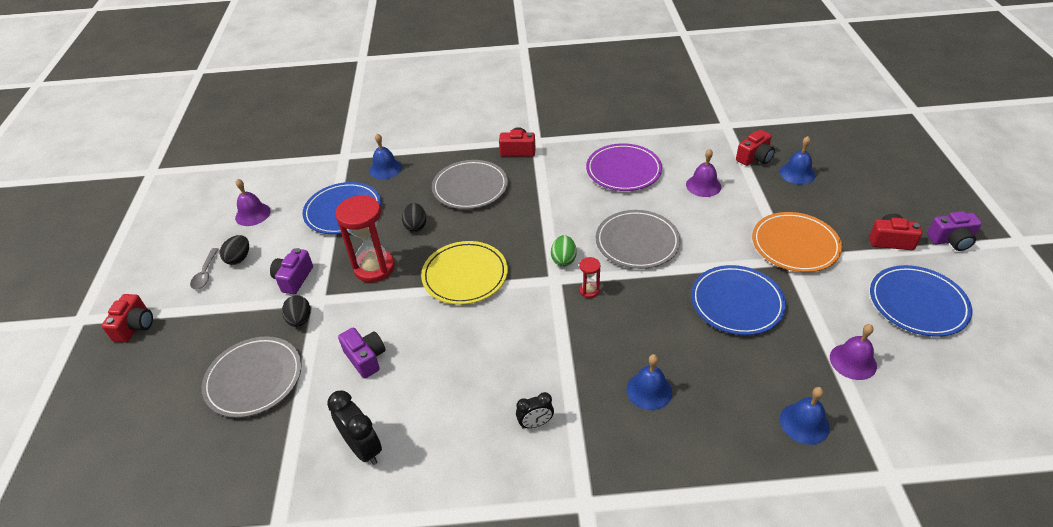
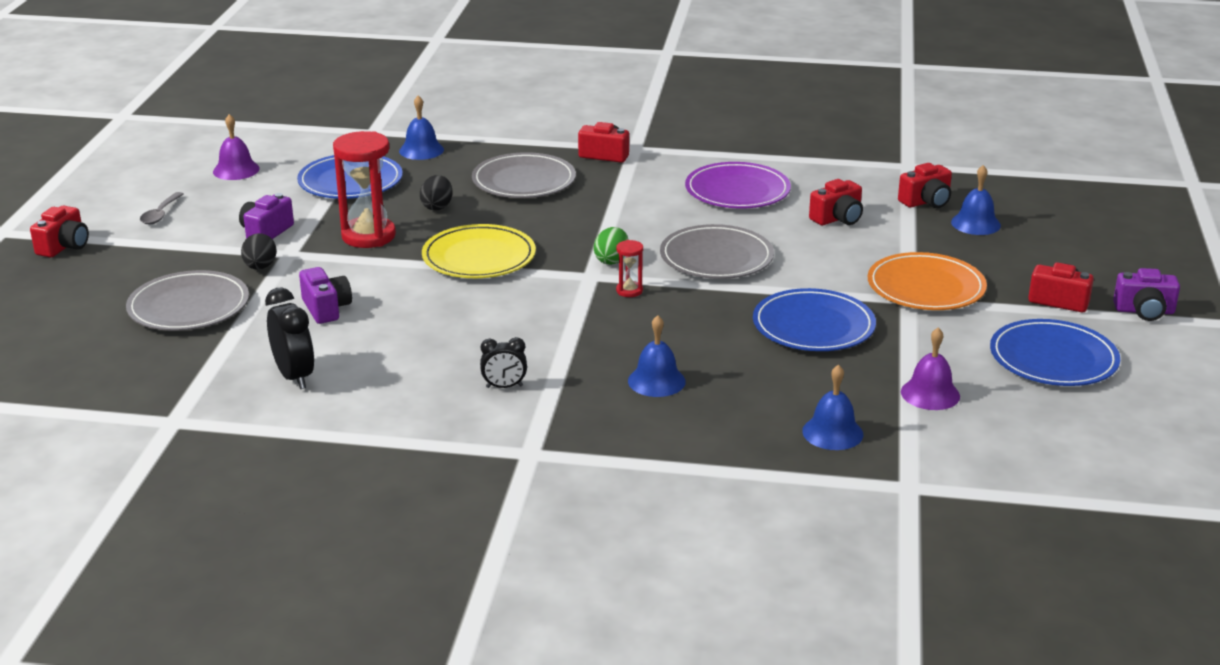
camera: 10 degrees right, 15 degrees down
(239, 258) = (205, 206): black egg -> none
(703, 185) = (837, 218): purple bell -> red camera

